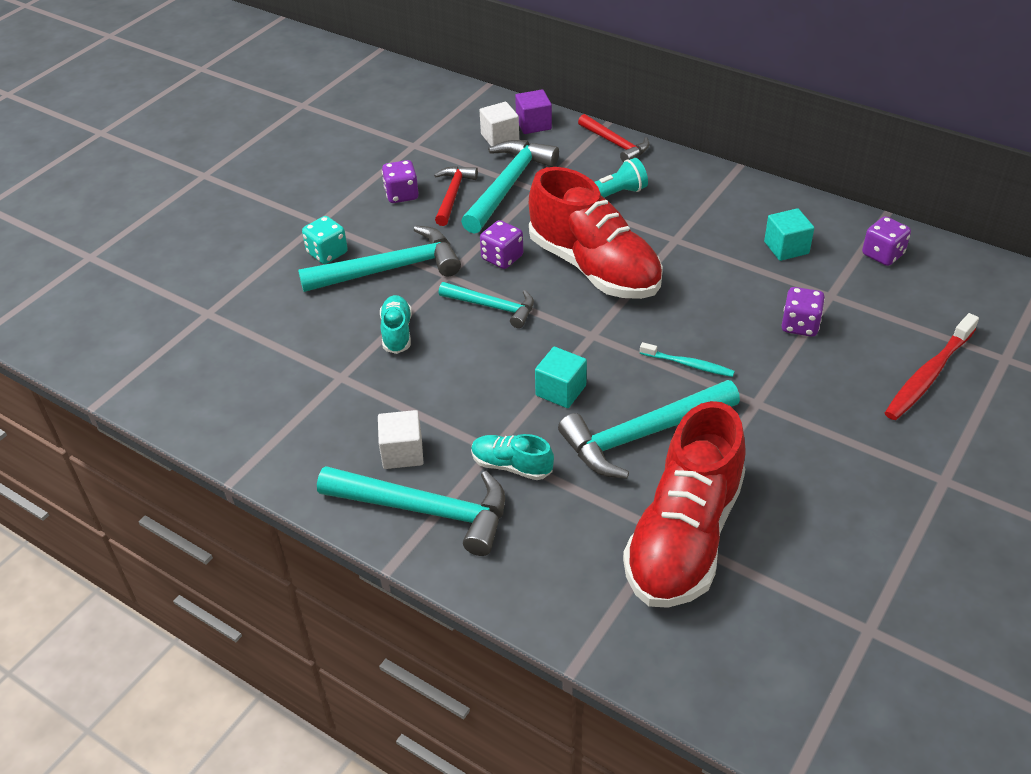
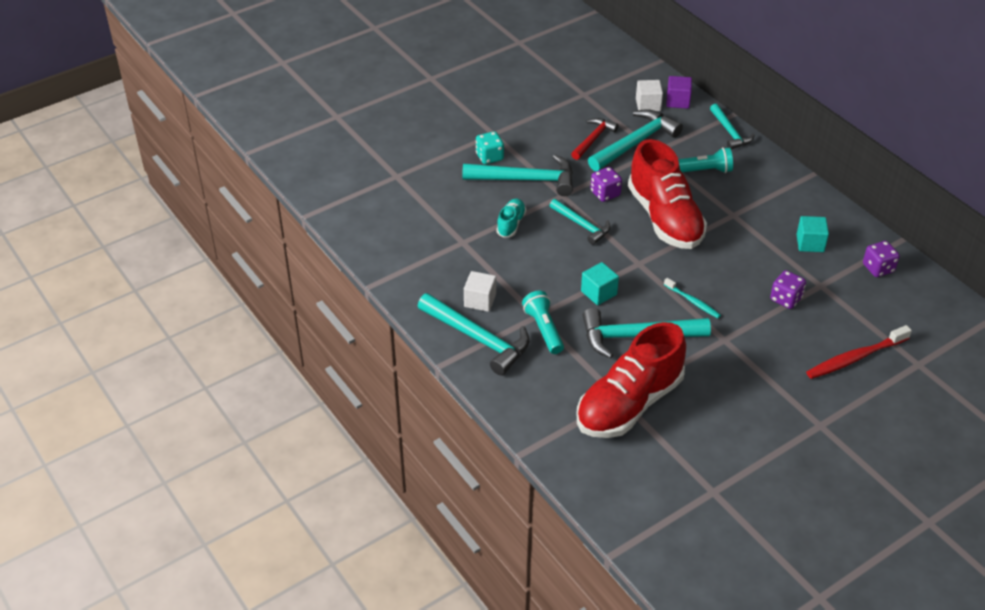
camera: 20 degrees right, 0 degrees up
(402, 195) = (558, 129): purple dice -> none
(511, 466) = (543, 329): turquoise shoe -> turquoise flashlight
(615, 144) = (730, 132): red hammer -> turquoise hammer

